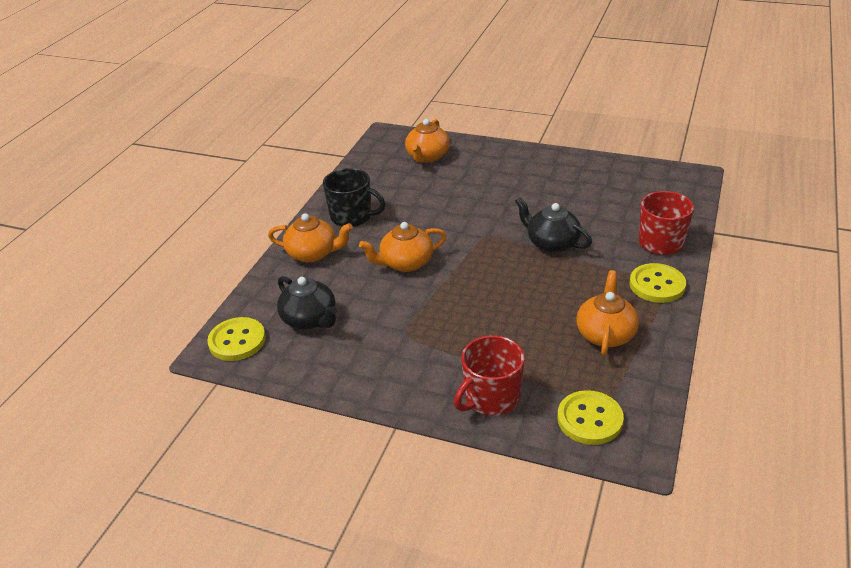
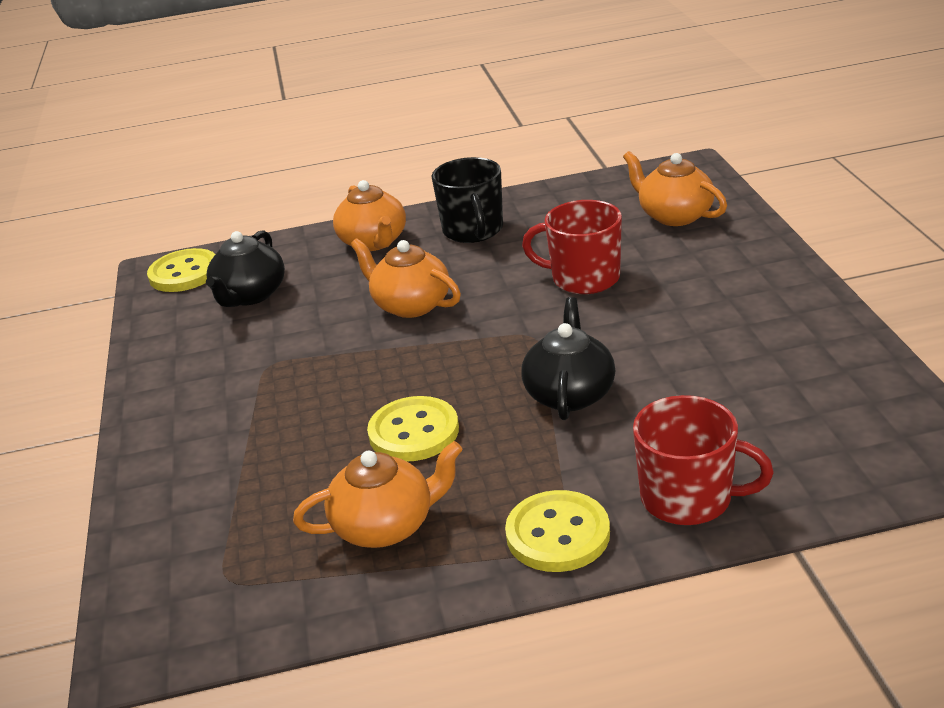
camera: 60 degrees right, 5 degrees down
(427, 157) = (674, 215): orange teapot -> orange teapot turned 60 degrees clockwise
(491, 398) = (184, 477): red mug -> red mug (583, 278)
(589, 419) = (185, 579): yellow button -> yellow button (414, 432)

